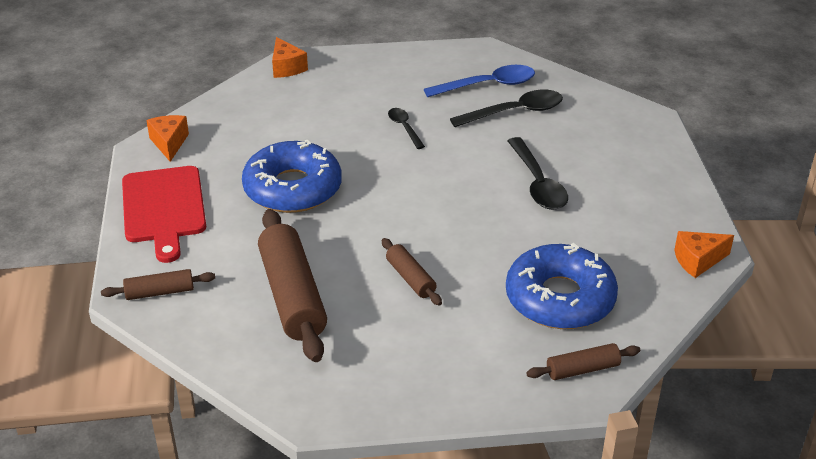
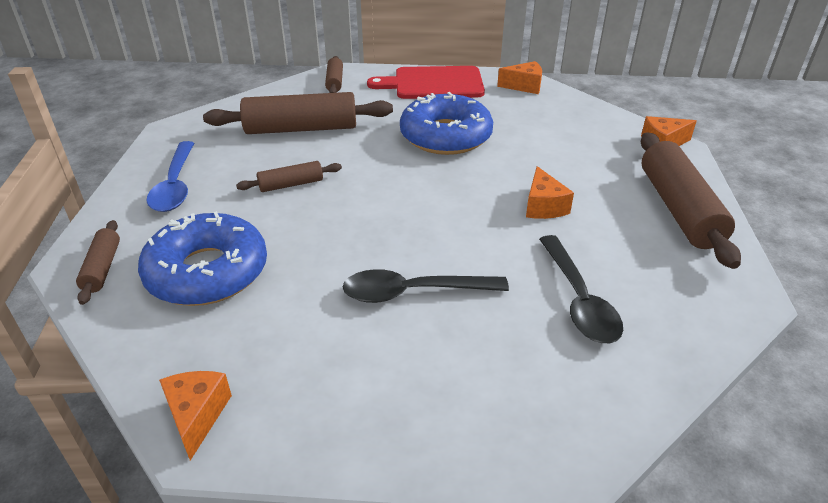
camera: 100 degrees right, 0 degrees up
(390, 67) = (679, 209): none -> brown rolling pin
(404, 128) = (543, 206): black spoon -> orange cheese
(488, 85) = (647, 285): blue spoon -> blue spoon (175, 185)

